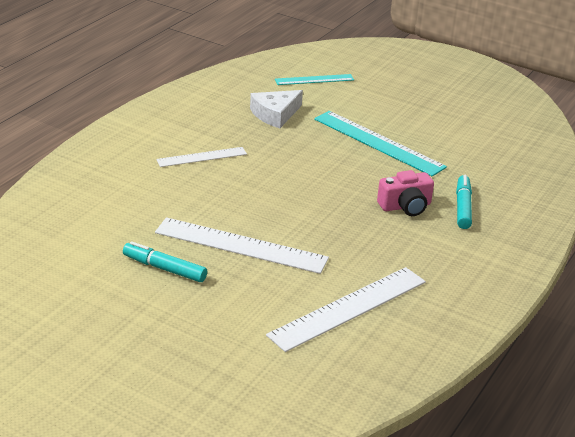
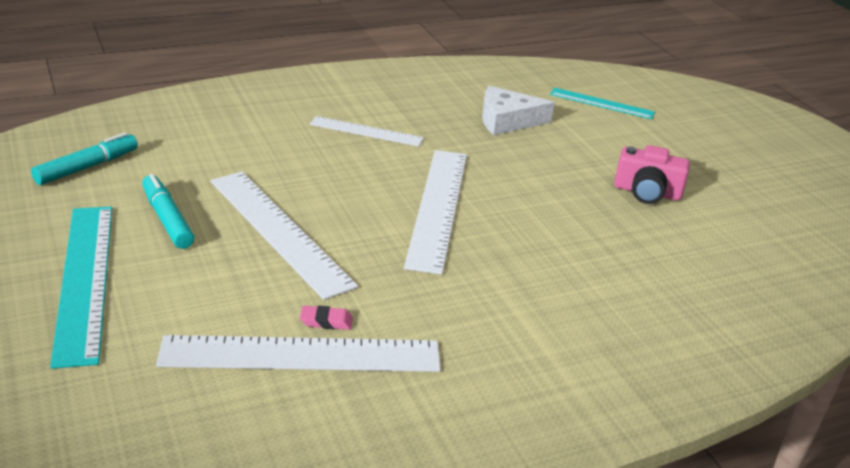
camera: 35 degrees right, 0 degrees up
(308, 190) = (437, 207): none -> white ruler
(337, 284) = (326, 321): none -> pink eraser
(378, 143) = (594, 191): turquoise ruler -> turquoise ruler (84, 280)
(405, 206) = (536, 272): pink camera -> pink camera (647, 192)
(463, 207) = (614, 306): turquoise marker -> turquoise marker (87, 167)

